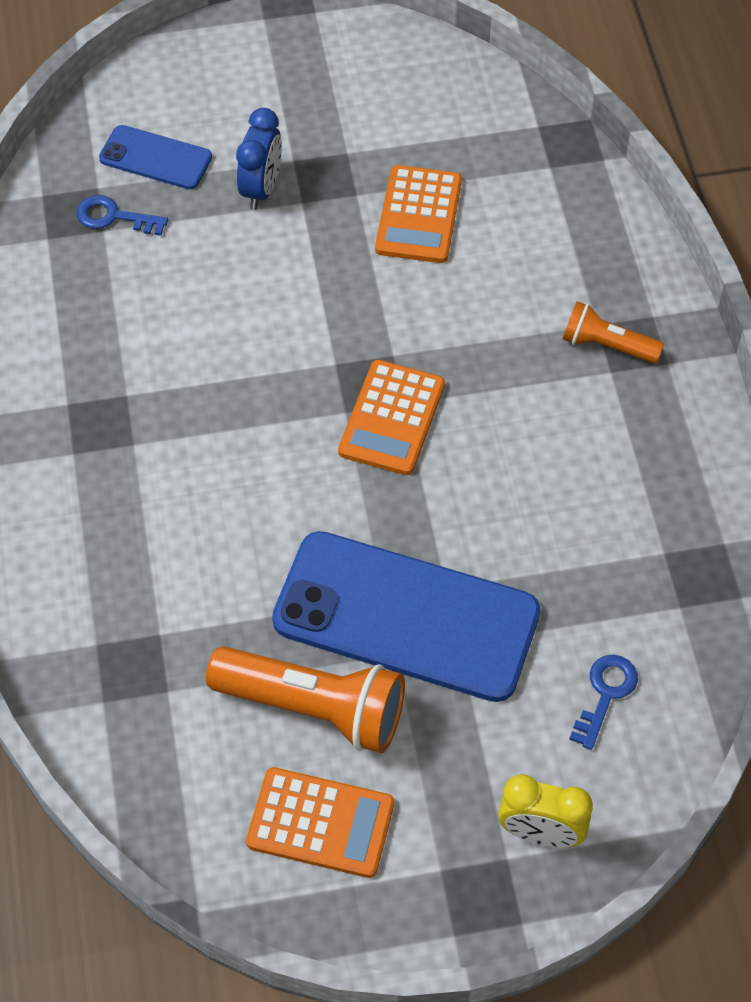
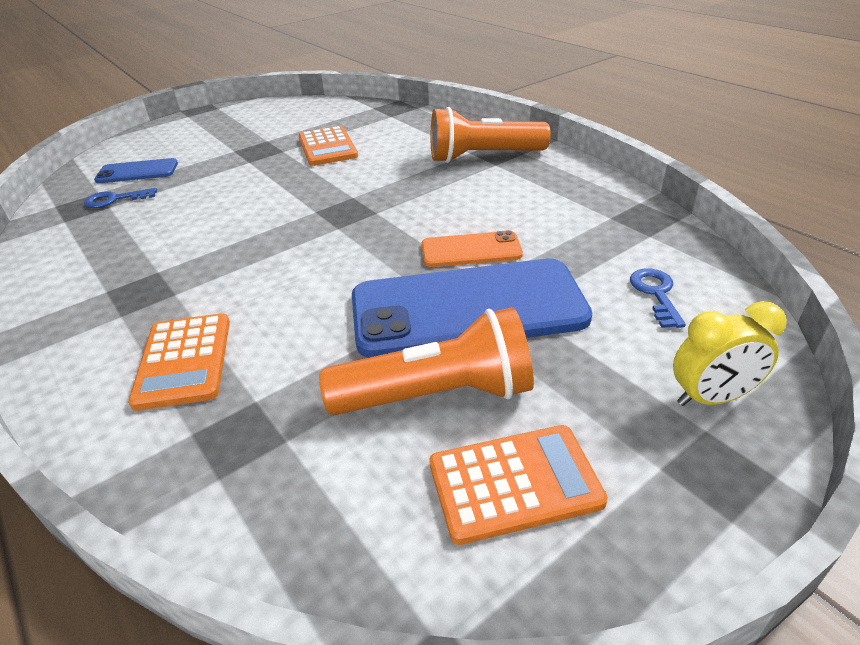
camera: 25 degrees left, 20 degrees down
(261, 188) = (218, 164): blue clock -> none
(392, 418) = (373, 220): orange calculator -> orange calculator (184, 361)
(467, 529) = (471, 250): none -> orange phone
(606, 345) = (483, 157): orange flashlight -> orange flashlight, size x1.76

